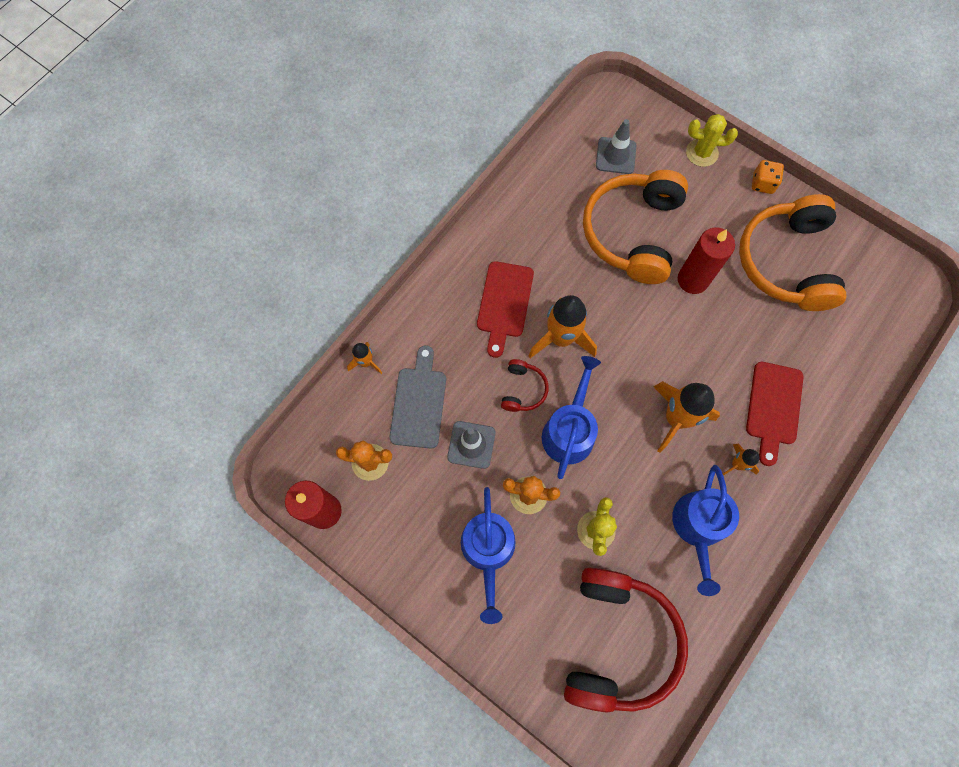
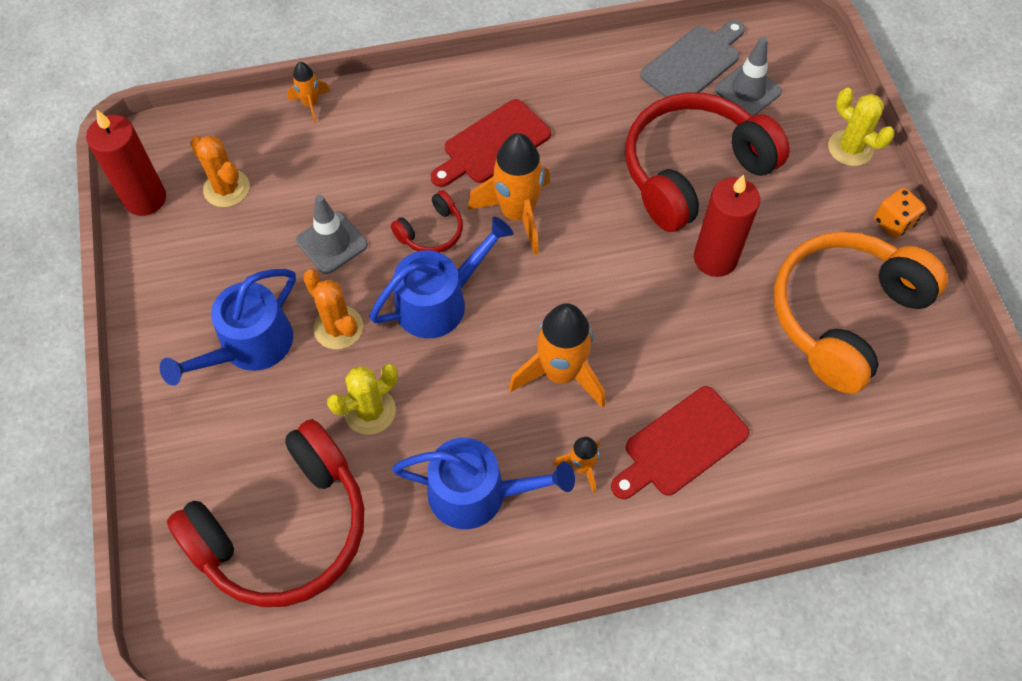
camera: 40 degrees right, 10 degrees down
(419, 403) = (322, 172): grey cutting board -> grey cutting board (693, 63)
(632, 233) = (693, 171): orange headphones -> red headphones
(698, 527) = (477, 493): blue watering can -> blue watering can turned 135 degrees counterclockwise

